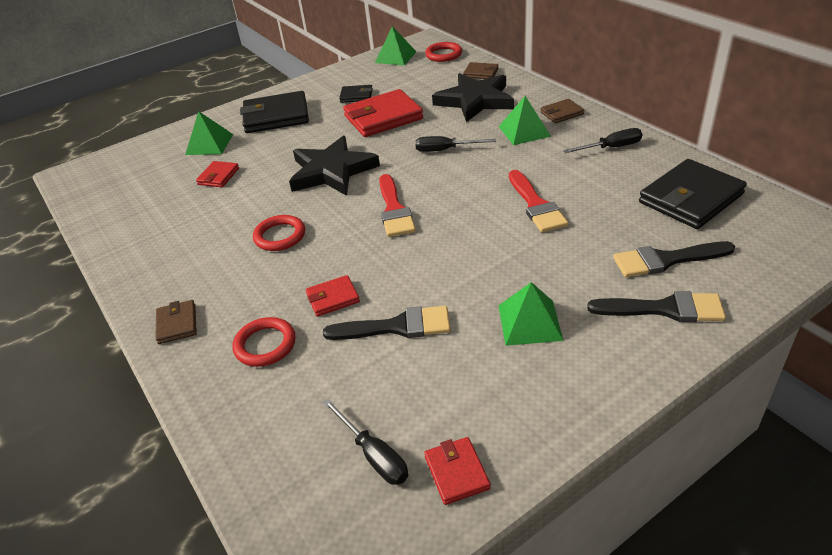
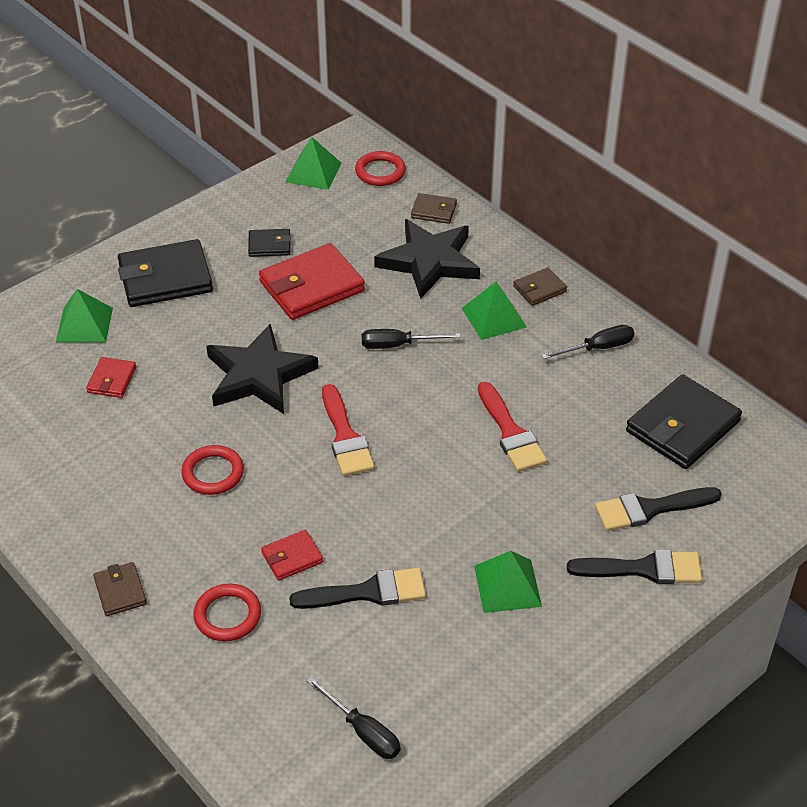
camera: 10 degrees left, 5 degrees up
(456, 472) = (444, 745): red wallet -> none

